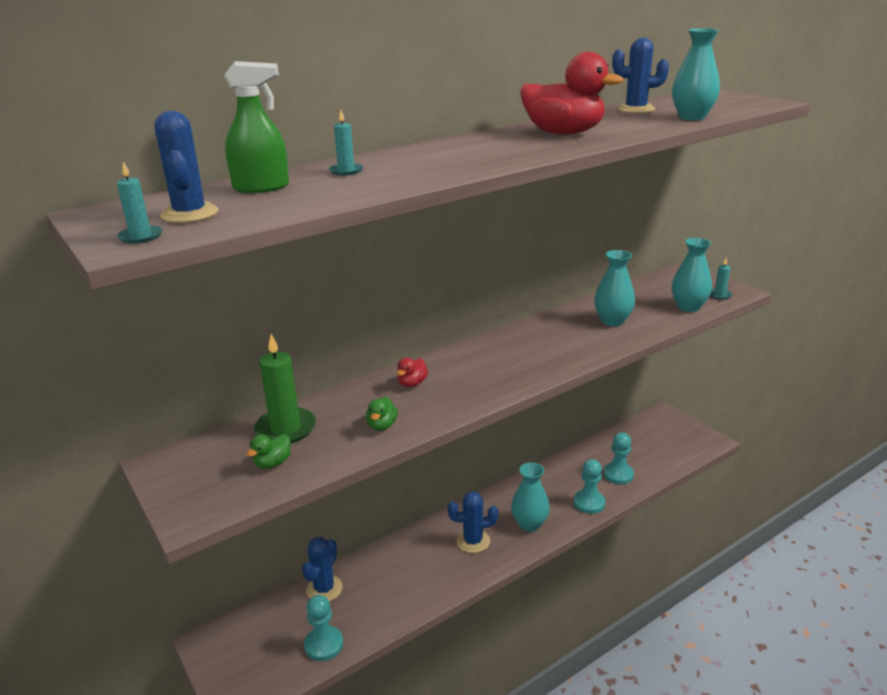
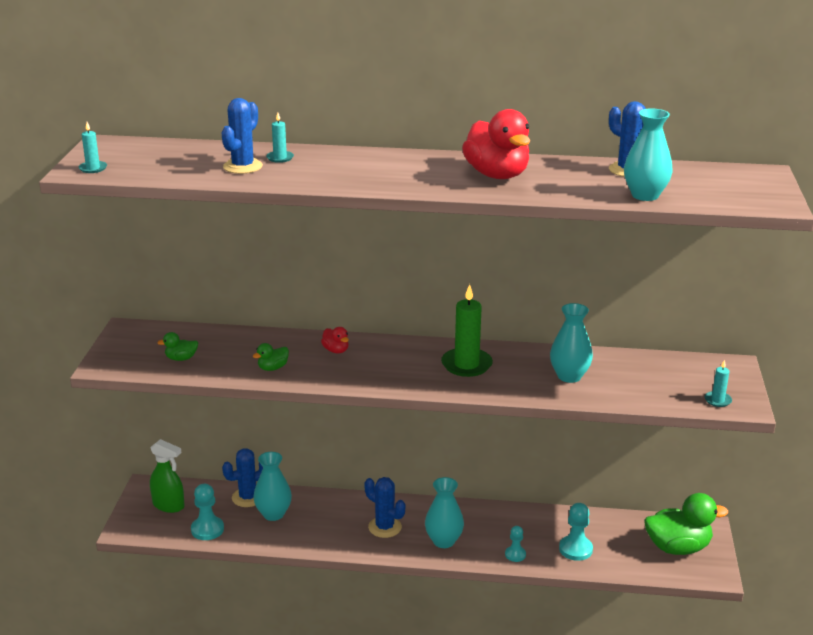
camera: 40 degrees right, 0 degrees up
(190, 214) = (140, 161): blue cactus -> blue cactus (243, 166)
(262, 187) = (210, 154): green spray bottle -> green spray bottle (169, 505)
(286, 429) = (217, 341): green candle -> green candle (466, 365)
(412, 383) = (336, 350): red duck -> red duck turned 105 degrees counterclockwise
(589, 503) = (515, 554): turquoise pawn -> turquoise pawn, size x0.63
(669, 436) = (678, 547): none -> green duck
(688, 307) = (663, 396): turquoise vase -> turquoise vase (273, 514)

